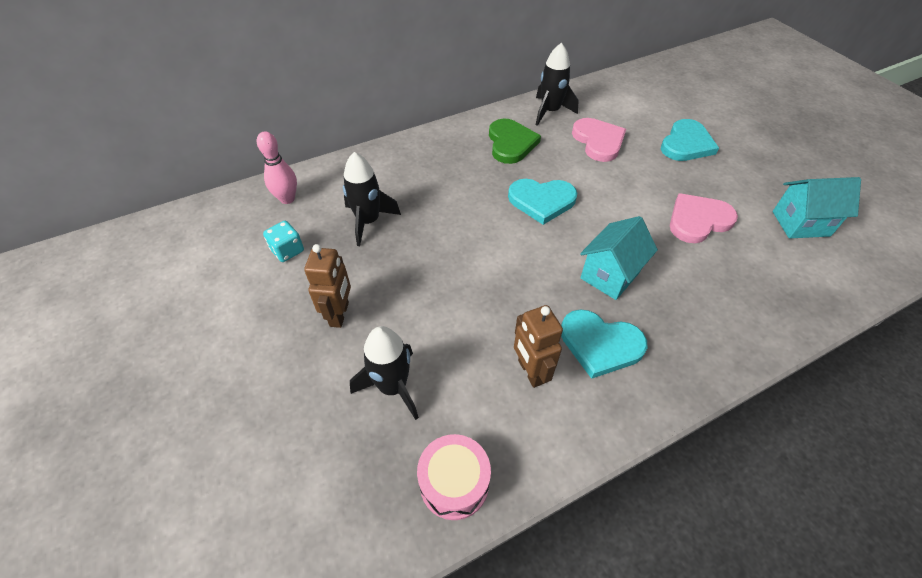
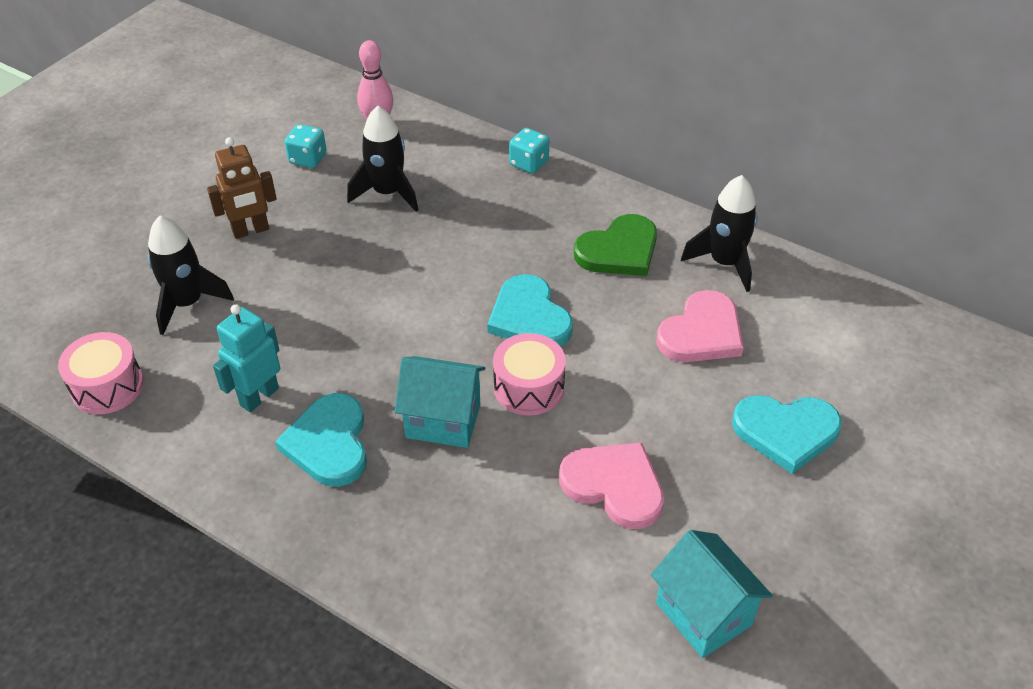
camera: 60 degrees right, 5 degrees down
(401, 147) = (529, 163): none -> turquoise dice
(530, 371) = (259, 396): brown robot -> turquoise robot
(602, 225) = (528, 387): none -> pink drum

